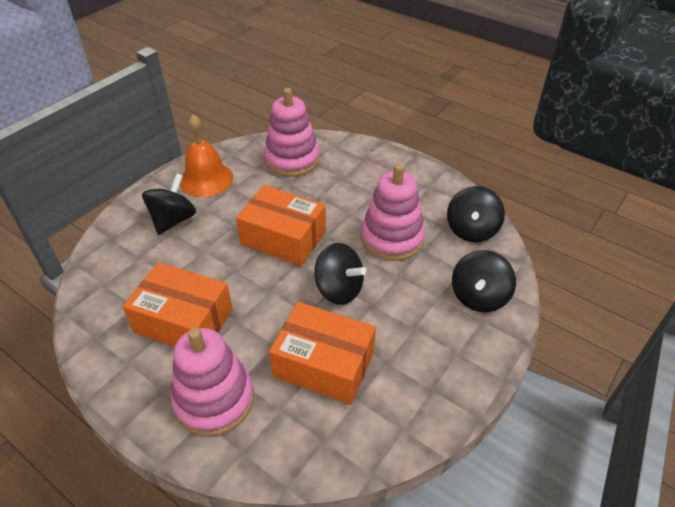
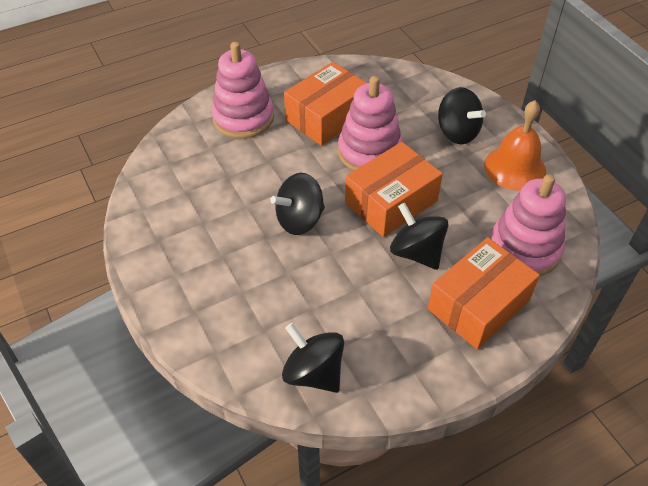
camera: 115 degrees right, 5 degrees up
(324, 364) = (229, 183): orange box -> orange box (478, 304)
(392, 238) = (342, 289): pink stacking toy -> pink stacking toy (369, 152)
(479, 297) = (221, 325): black spinning top -> black spinning top (416, 252)

